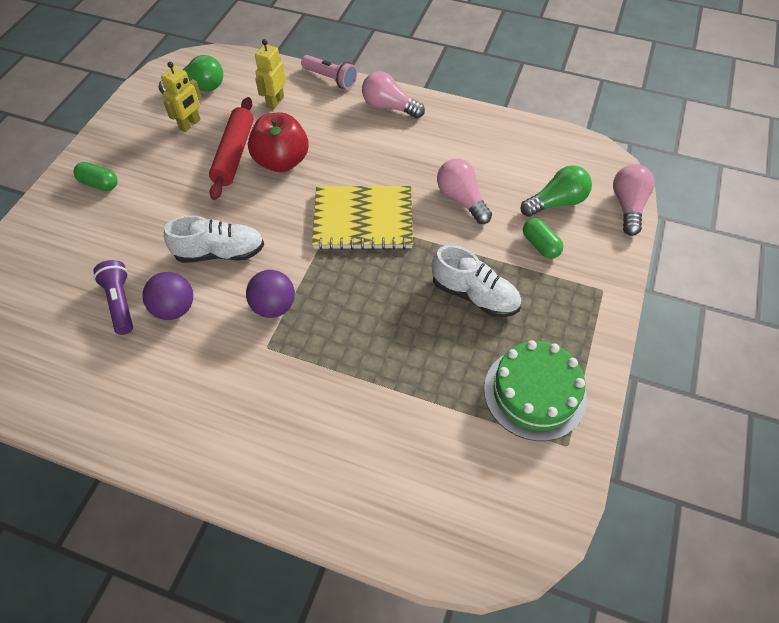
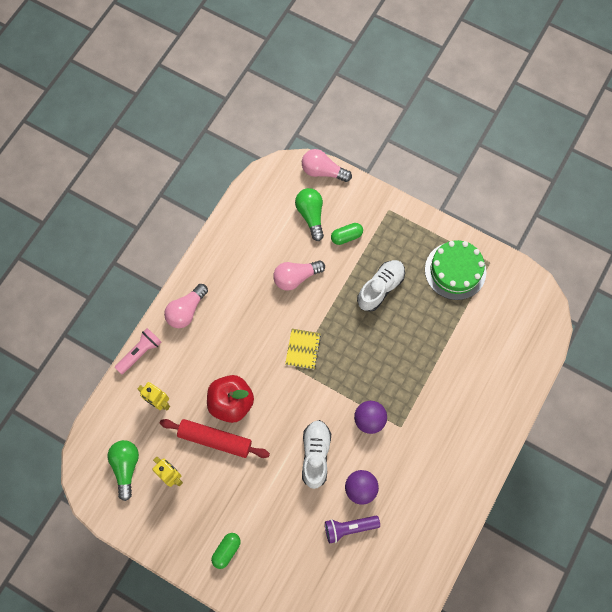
camera: 80 degrees left, 15 degrees up
(363, 220) = (303, 349): yellow notebook -> yellow notebook, size x0.53

